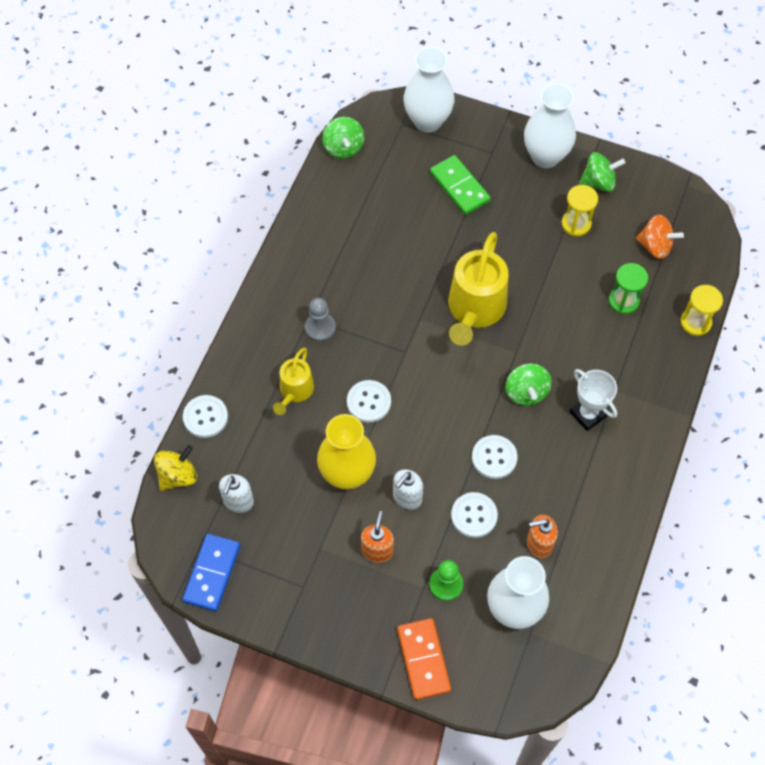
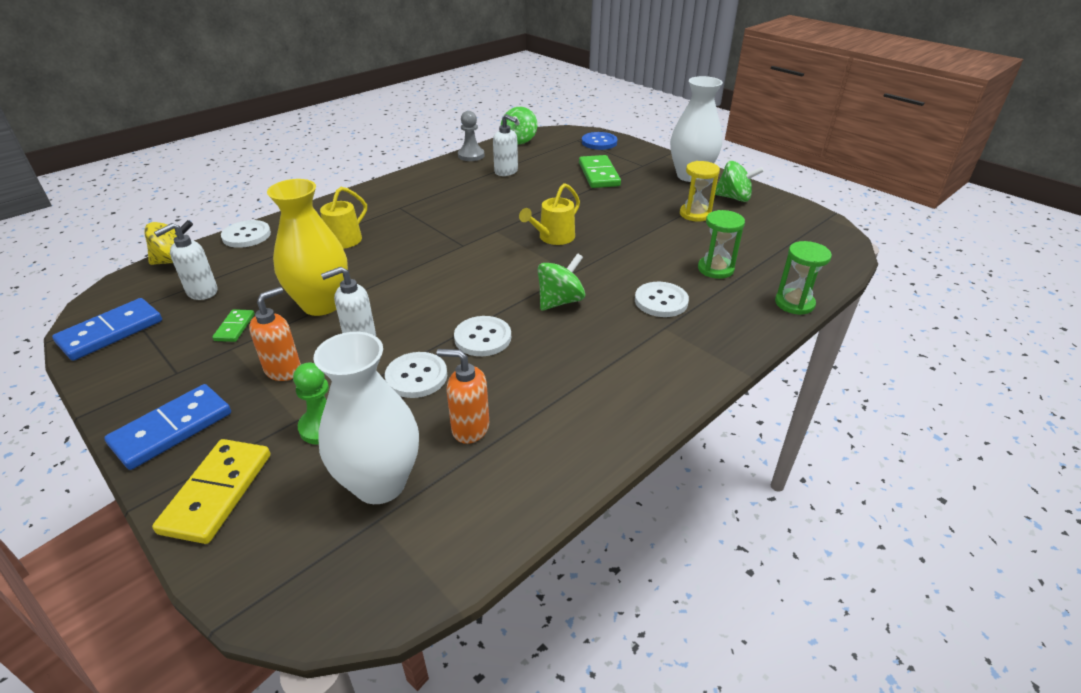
camera: 25 degrees right, 25 degrees down
(302, 527) = (234, 327): none -> green domino
(320, 328) = (402, 214): grey pawn -> grey pawn (471, 155)
(349, 631) = (172, 429): none -> blue domino
(369, 216) = (506, 172): none -> white soap dispenser
(369, 402) = (396, 265): white button -> white button (661, 301)
(423, 659) = (217, 492): orange domino -> yellow domino
(427, 121) = (599, 142): white vase -> blue button
(474, 310) = (553, 238): yellow watering can -> yellow watering can, size x0.57
(526, 392) = (560, 301): green spinning top -> green spinning top turned 150 degrees counterclockwise
(588, 414) = (618, 336): white trophy -> none
(655, 246) = (772, 244): orange spinning top -> none
(695, 322) = (794, 303): yellow hourglass -> green hourglass

